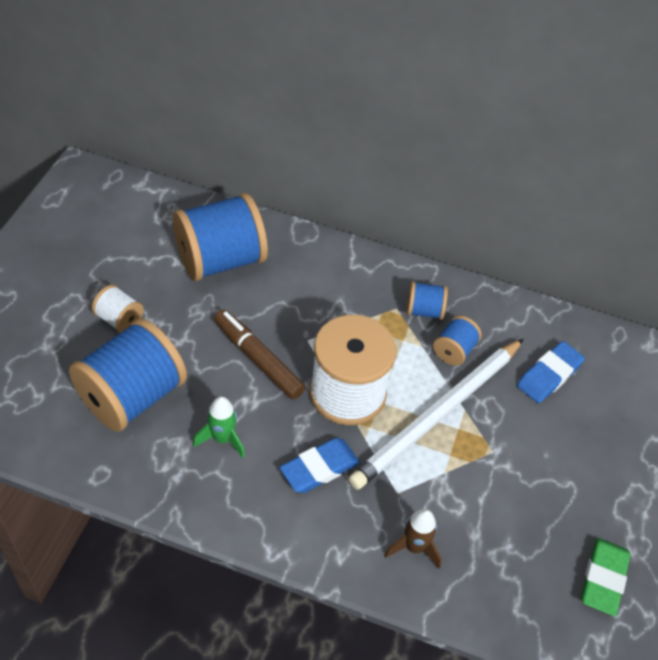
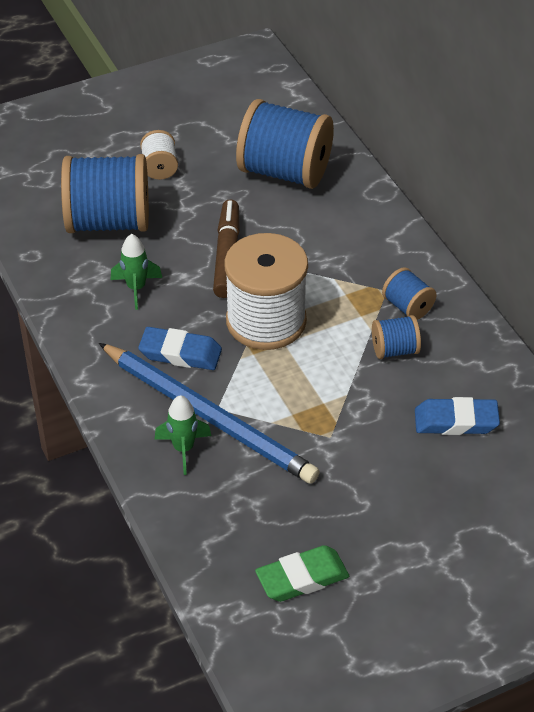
camera: 50 degrees right, 5 degrees down
(399, 504) = (209, 416): none -> blue pencil
(414, 547) = (183, 449): brown rocket -> green rocket
(437, 415) = (318, 383): white pencil -> none

